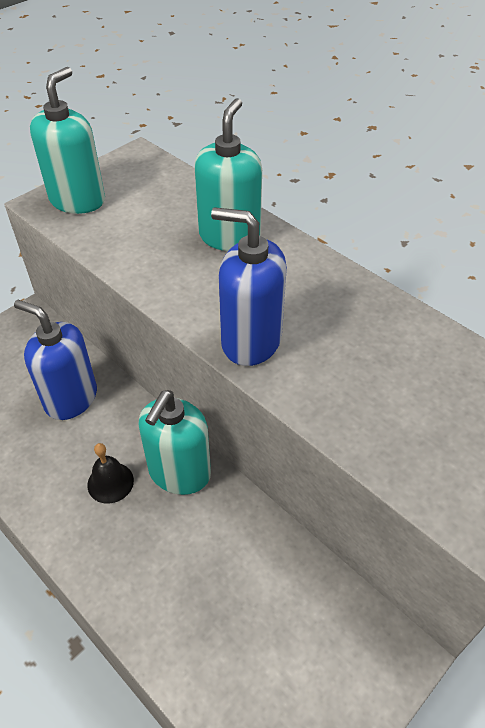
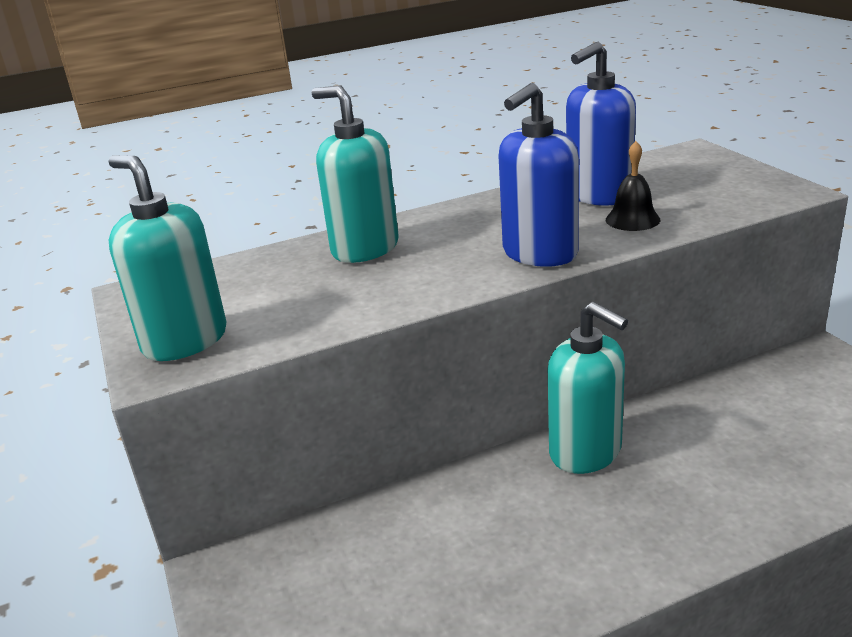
camera: 65 degrees left, 20 degrees down
(71, 398) = (418, 536): blue soap dispenser -> blue soap dispenser (598, 195)
(110, 482) = (579, 512): black bell -> black bell (632, 219)

